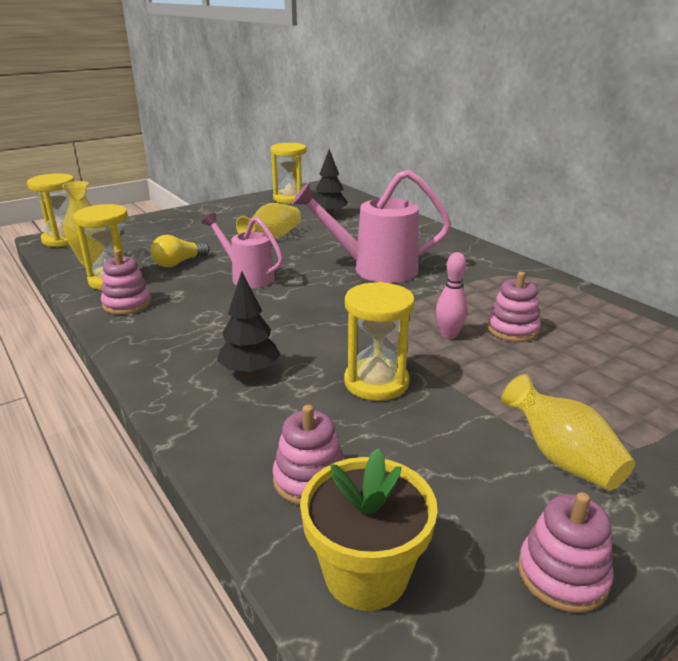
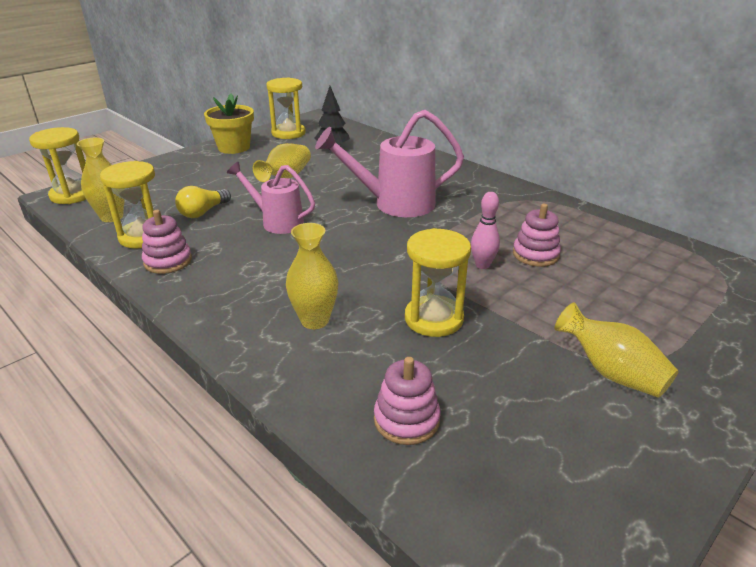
camera: 10 degrees left, 5 degrees up
(250, 371) = (315, 320): black tree -> yellow vase
(366, 573) = (483, 499): yellow flower pot -> yellow flower pot (234, 147)
(562, 575) = (640, 475): pink stacking toy -> none

